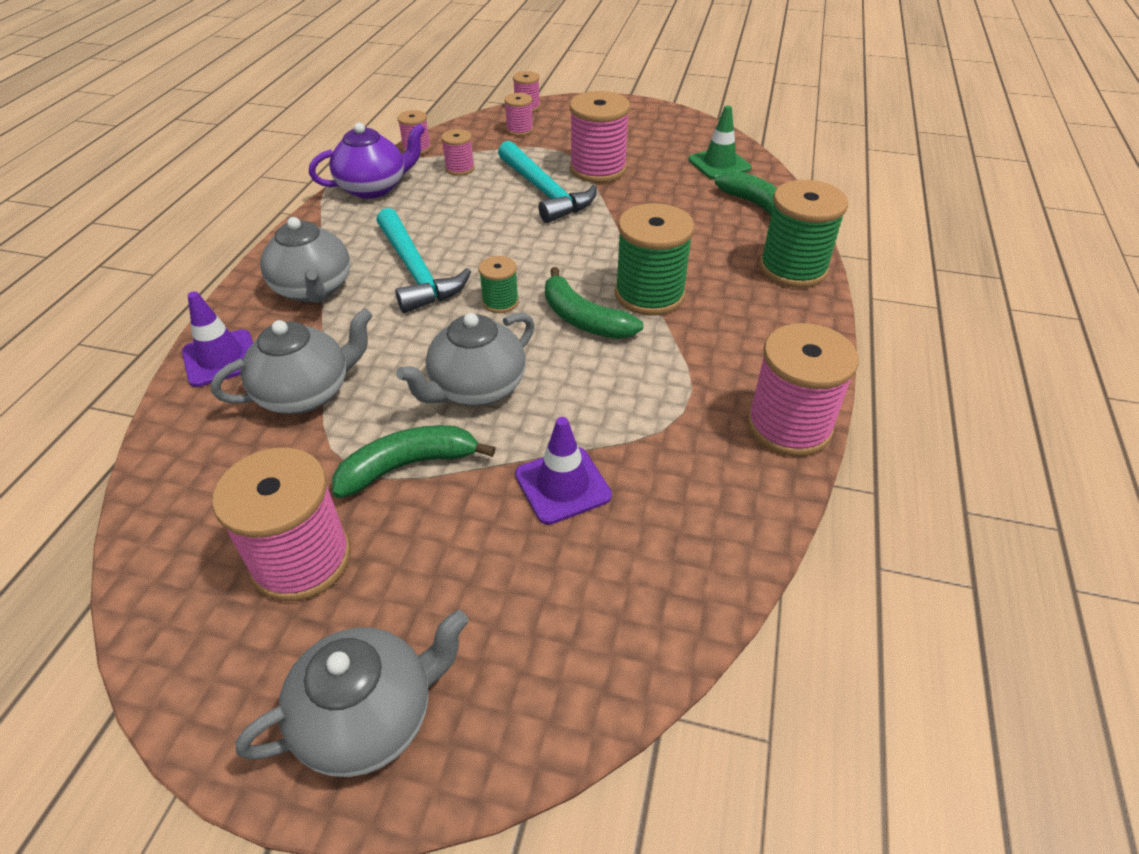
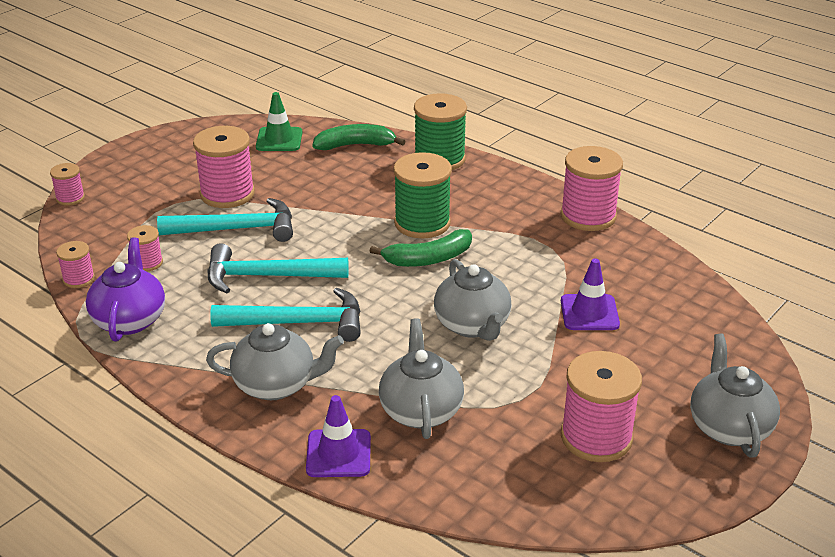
camera: 65 degrees left, 10 degrees down
(408, 466) = (534, 373): green banana -> none
(480, 232) = (268, 276): none -> turquoise hammer
(500, 302) = (377, 290): green spool -> none
(519, 130) = (111, 213): pink spool -> none

